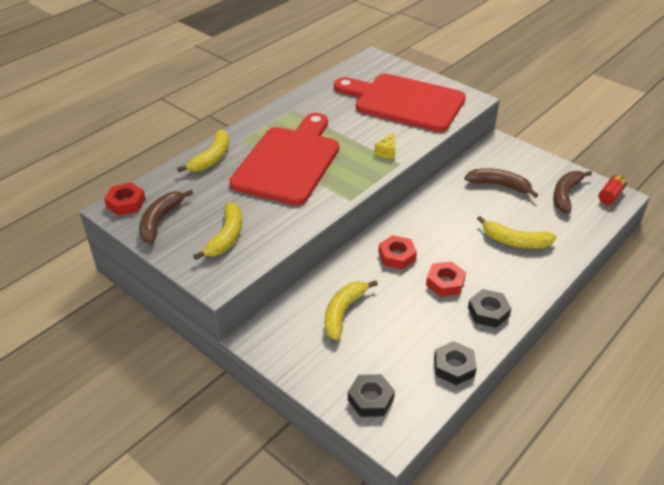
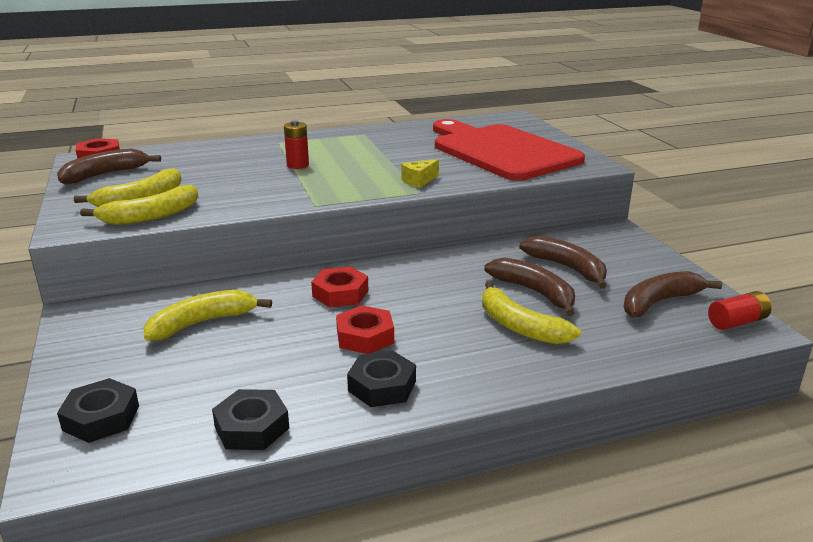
camera: 30 degrees right, 15 degrees down
(211, 158) = (228, 147): yellow banana -> yellow banana (151, 216)
(289, 162) = (297, 165): red cutting board -> red battery
(499, 212) = (534, 292): none -> brown banana

